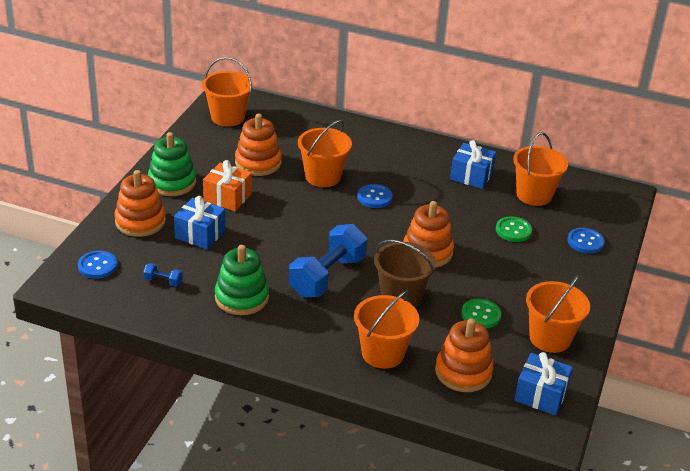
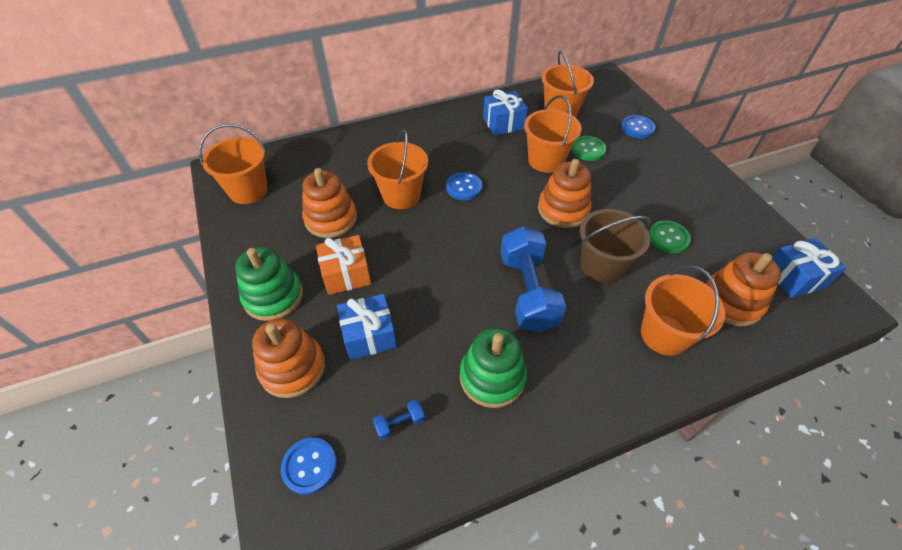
camera: 40 degrees left, 15 degrees up
(550, 338) = (729, 222): orange bucket -> orange bucket (546, 160)

